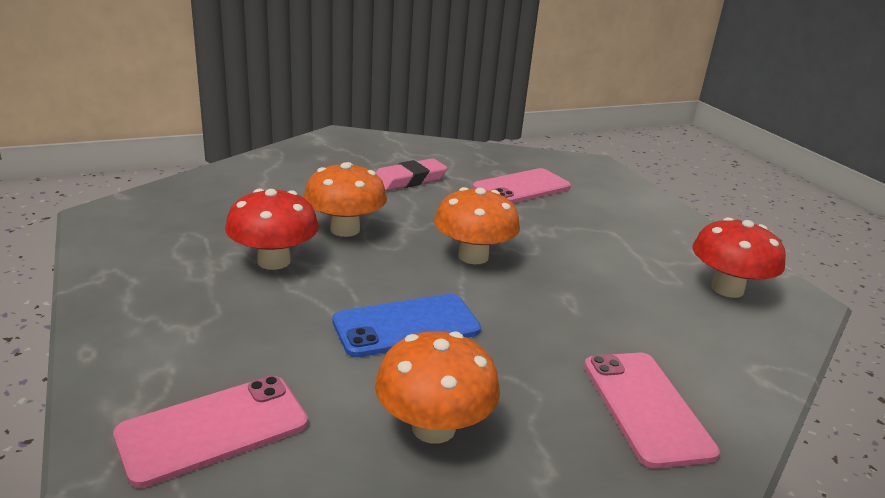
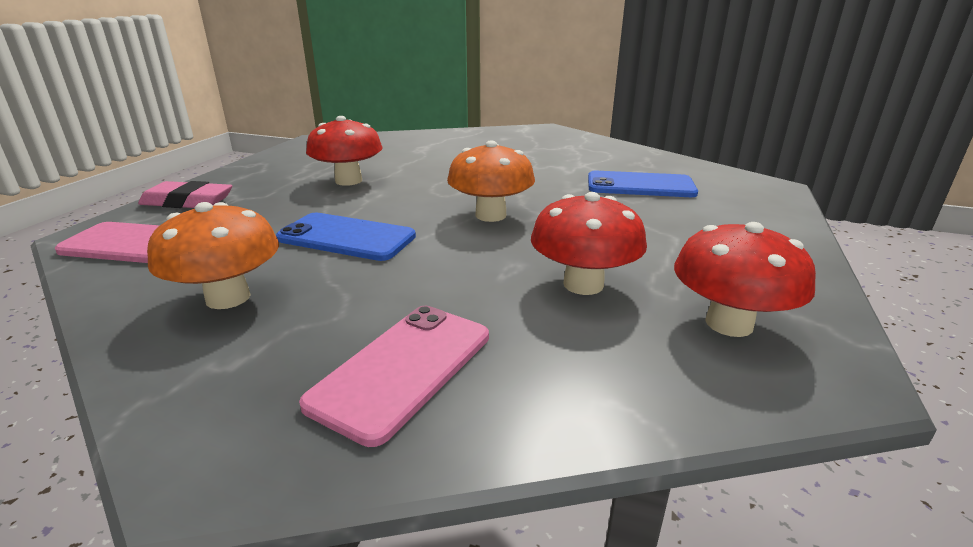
camera: 45 degrees right, 0 degrees up
(345, 229) = (430, 177): orange mushroom -> none
(408, 180) = (542, 161): pink eraser -> pink eraser (188, 202)
(521, 188) = (640, 185): pink phone -> blue phone
(628, 294) = (583, 284): none -> red mushroom

